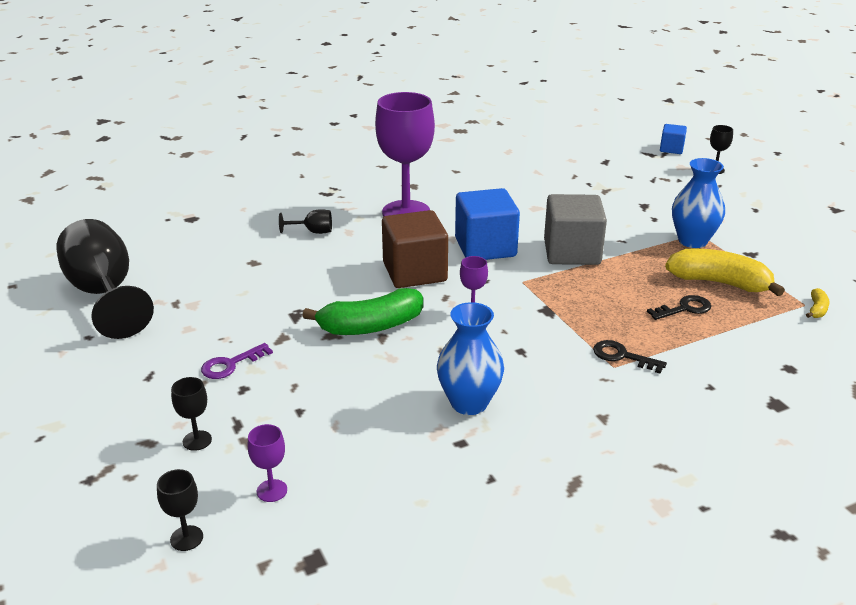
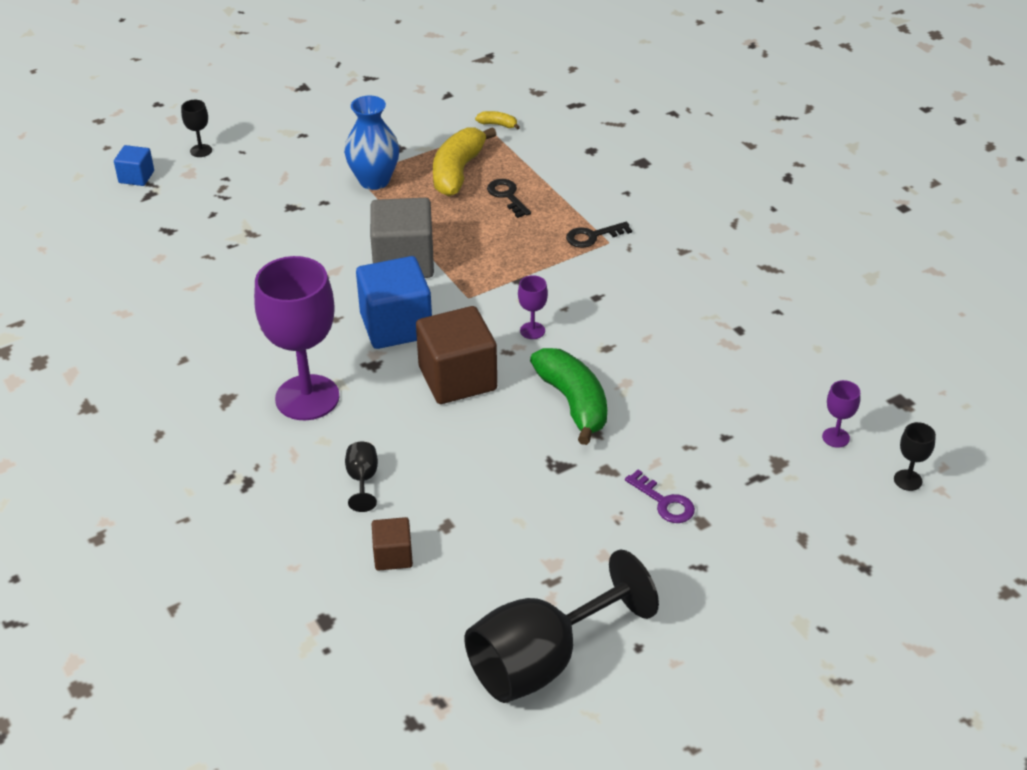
camera: 95 degrees left, 10 degrees up
(197, 440) = (788, 502): black goblet -> none
(234, 242) = (393, 556): none -> brown cube
(469, 403) = (684, 327): blue vase -> none
(622, 356) = (593, 236): black key -> black key turned 45 degrees clockwise

